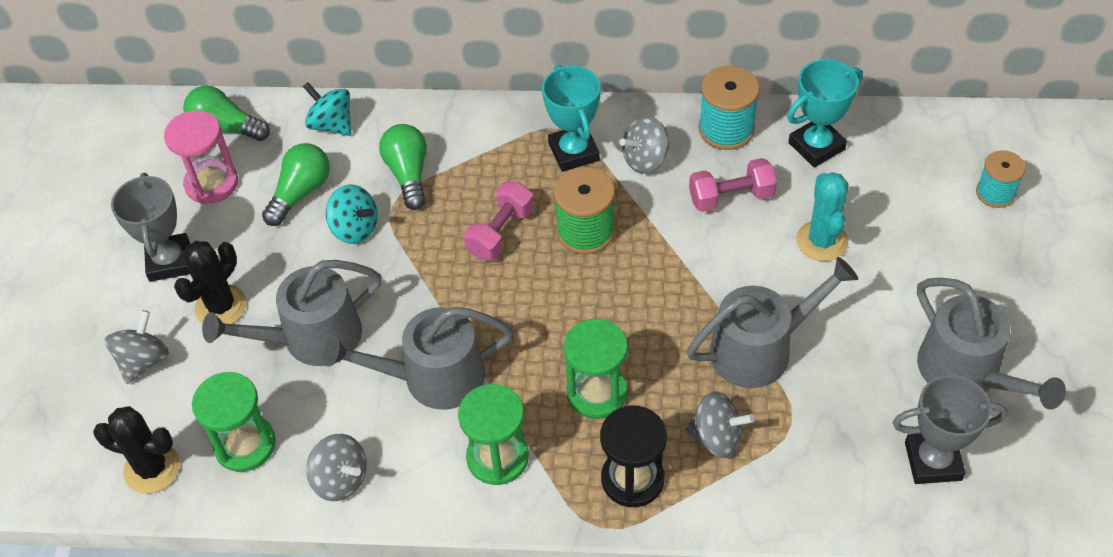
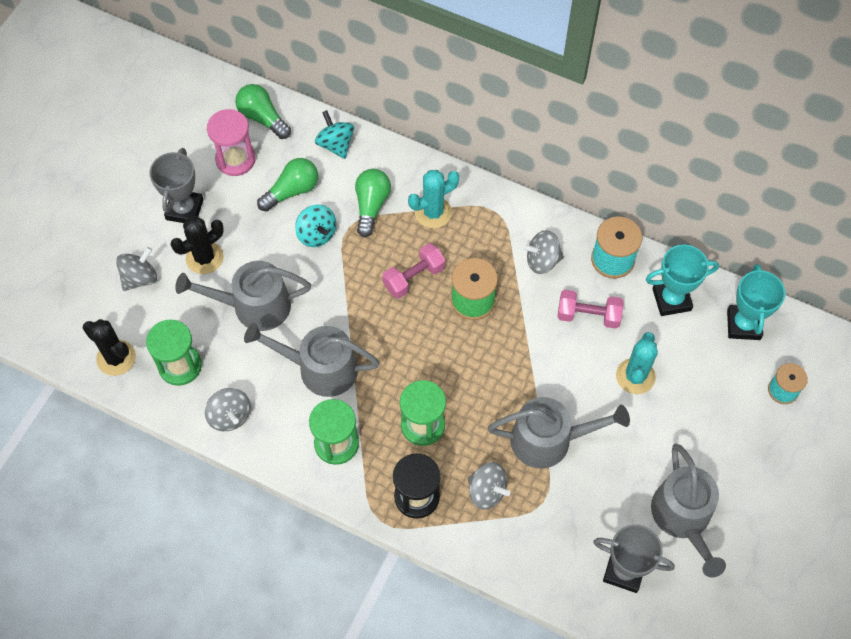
camera: 20 degrees right, 10 degrees up
(488, 155) = (433, 212): none -> turquoise cactus
(574, 152) = (494, 234): turquoise trophy -> turquoise trophy (743, 325)

